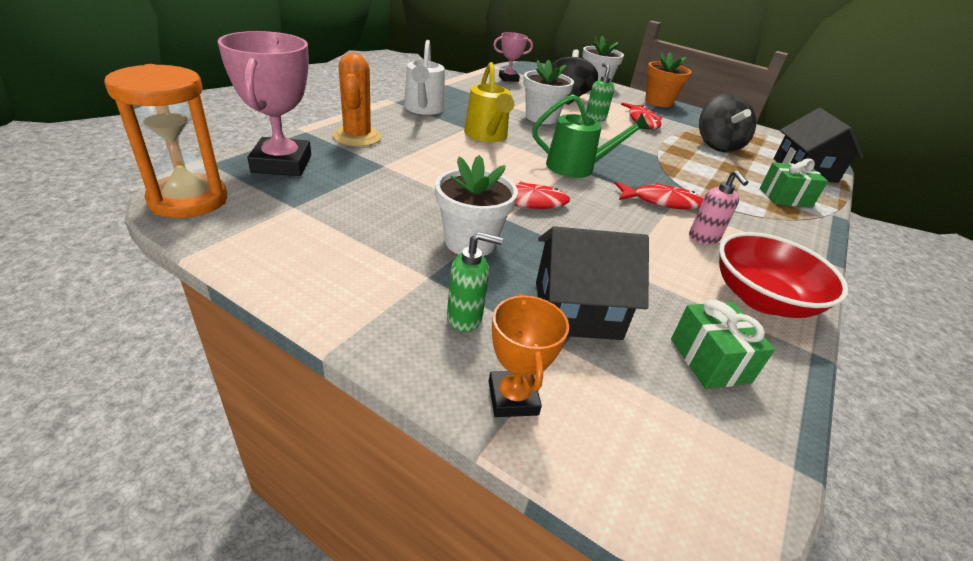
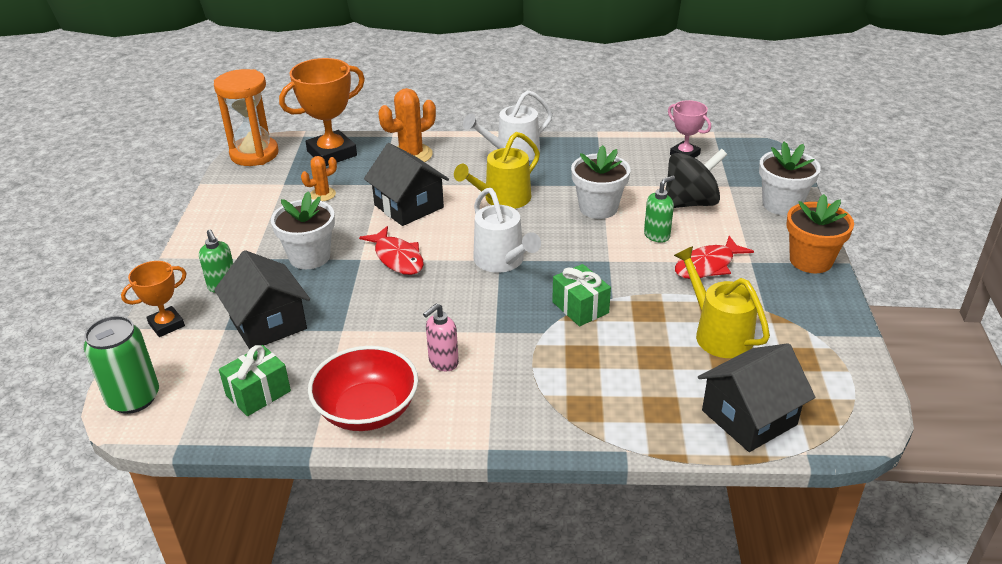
camera: 65 degrees right, 0 degrees up
(282, 164) = (332, 153): pink trophy -> orange trophy
(356, 195) = (322, 194): none -> orange cactus
(444, 168) = (408, 206): none -> black house
(576, 167) = (502, 261): green watering can -> white watering can
(661, 201) = (491, 324): red fish -> none
(677, 490) = (133, 398): none -> green can
(717, 146) = (718, 334): black spinning top -> yellow watering can
(785, 197) = (622, 407): green gift -> green gift (580, 307)

